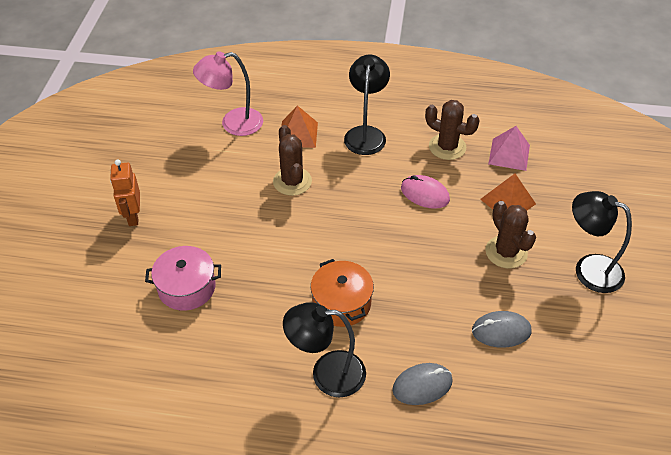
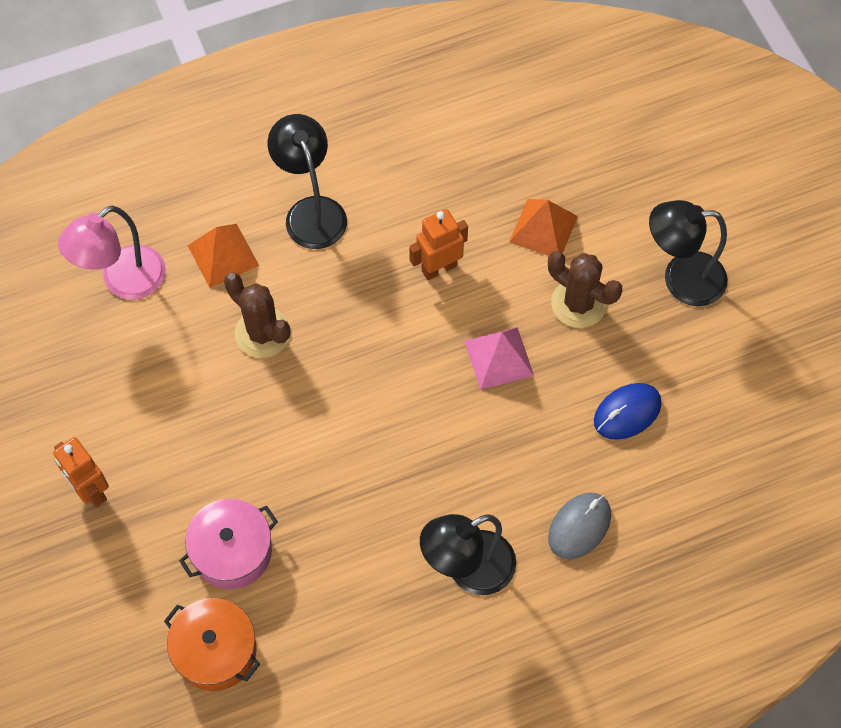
camera: 30 degrees left, 15 degrees up
(342, 303) = (430, 472): orange pot -> orange pot (216, 651)
(425, 194) = (439, 268): pink mouse -> orange robot
(447, 147) = (426, 181): brown cactus -> none
(501, 331) = (627, 412): grey mouse -> blue mouse
(509, 154) = (508, 155): pink pyramid -> pink pyramid (499, 358)

